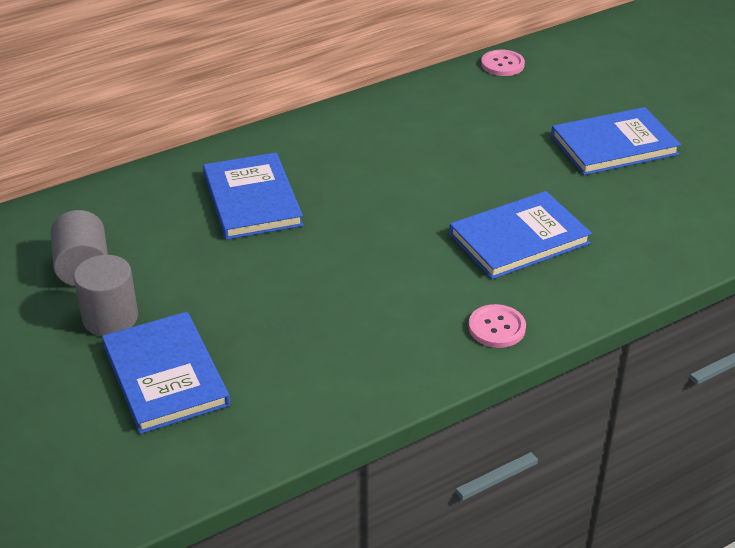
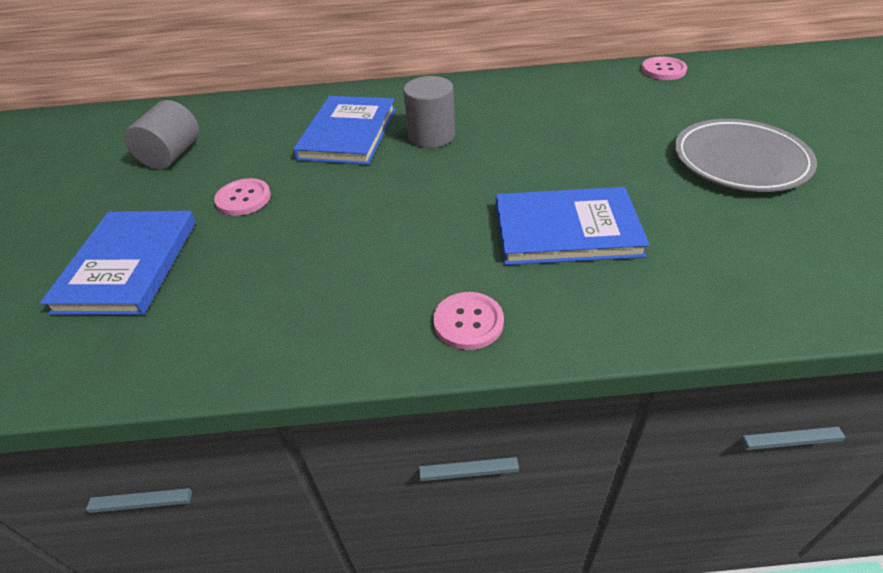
camera: 30 degrees right, 5 degrees up
(110, 318) = (146, 200): grey cylinder -> grey cylinder (431, 136)
(212, 289) = (243, 198): none -> pink button
(614, 145) = (740, 161): blue book -> grey plate

